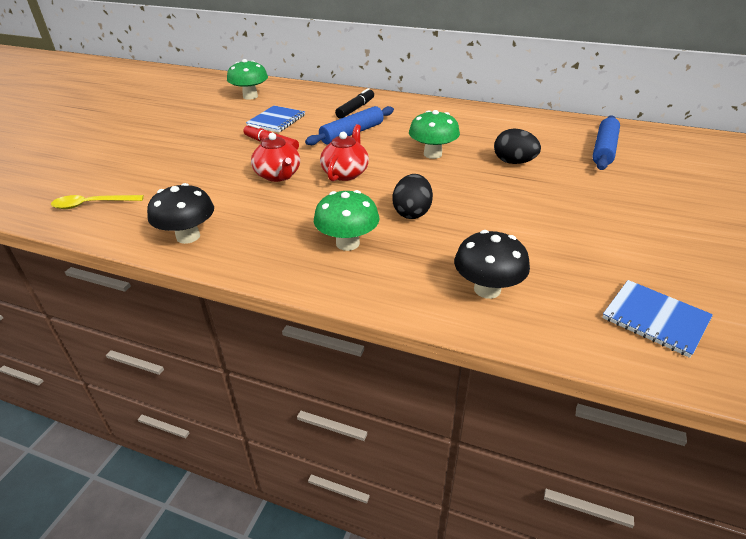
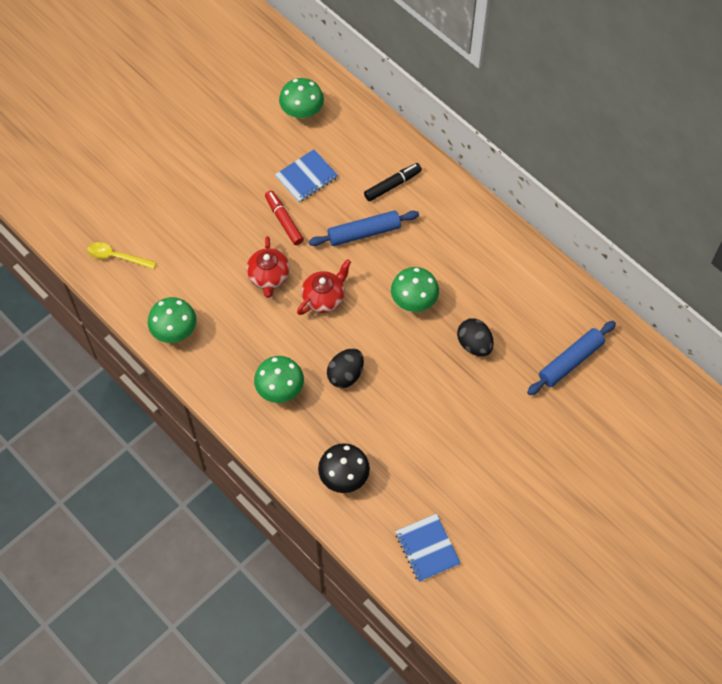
camera: 25 degrees right, 25 degrees up
(188, 236) = (174, 331): black mushroom -> green mushroom

